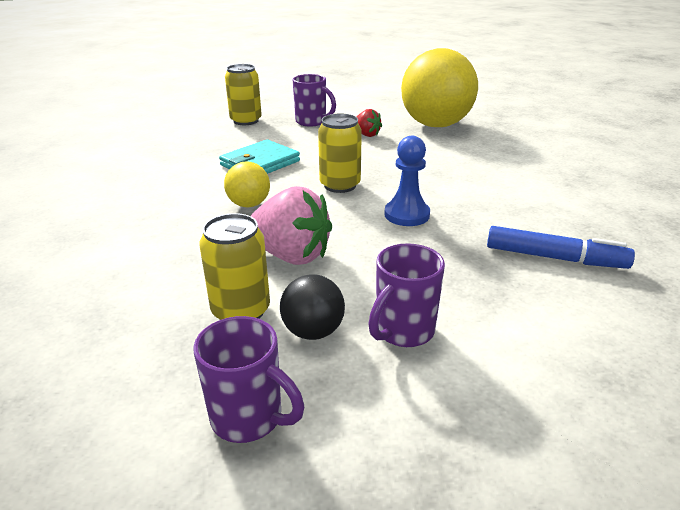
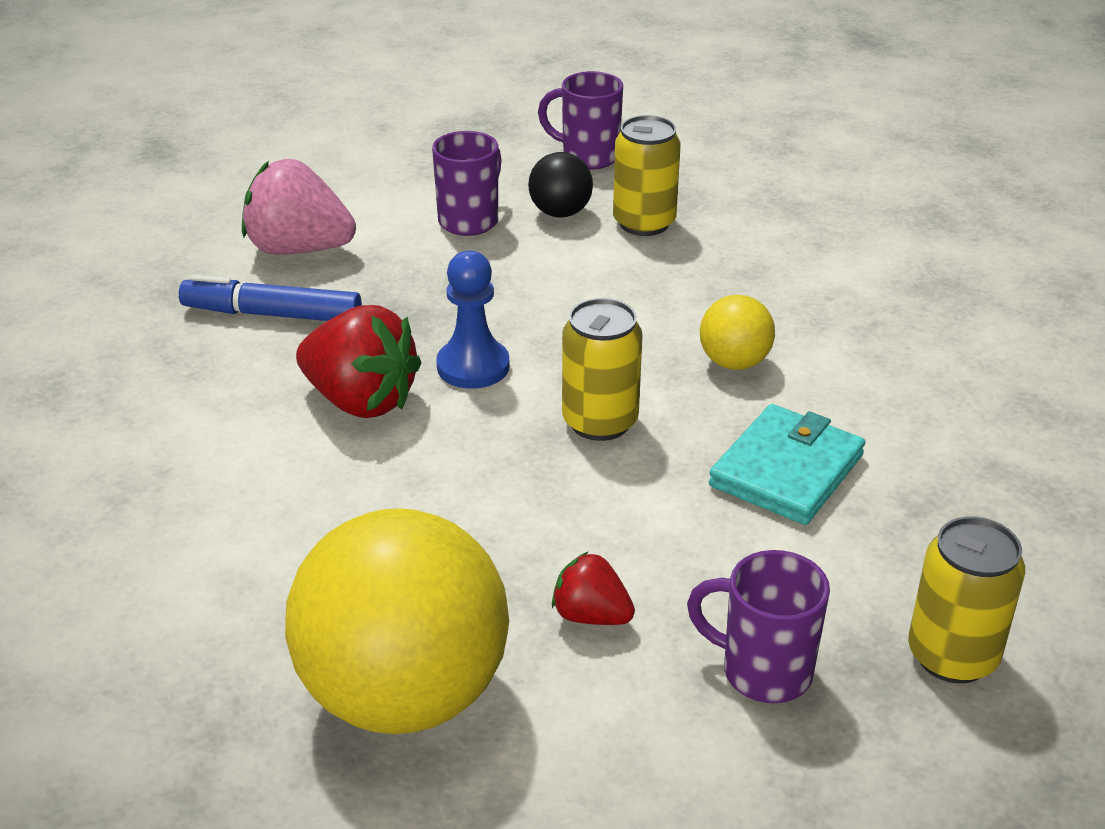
camera: 170 degrees right, 5 degrees up
(291, 255) = (621, 286): pink strawberry -> pink strawberry (299, 249)
(473, 203) = (361, 401): none -> red strawberry

